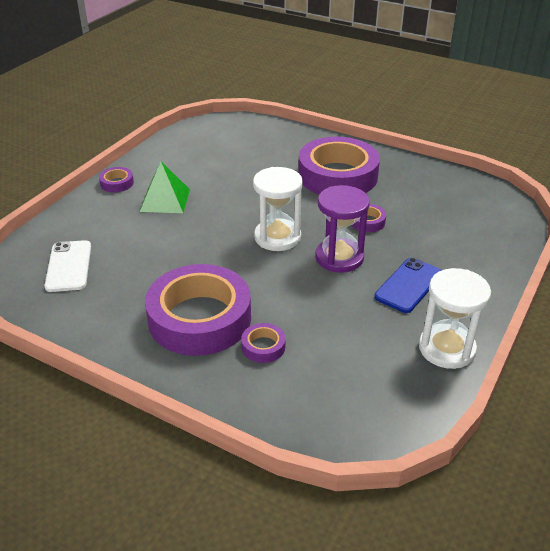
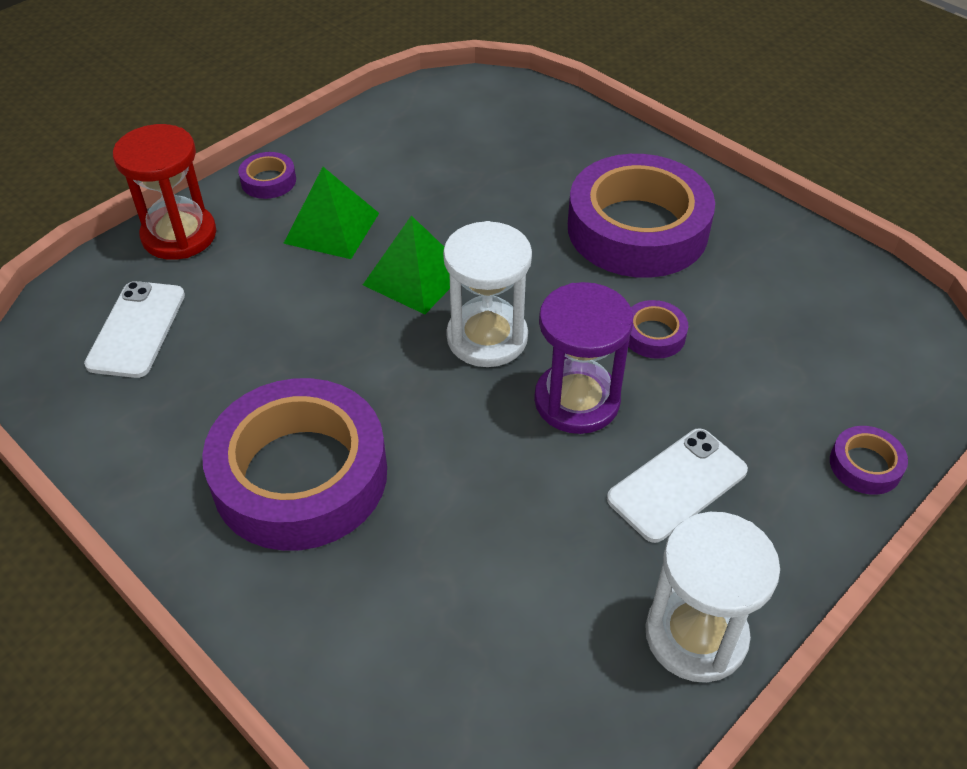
camera: 15 degrees right, 10 degrees up
(74, 217) = (179, 235): none -> red hourglass
(224, 216) = (415, 277): none -> green pyramid
(263, 347) = (381, 556): purple tape -> purple tape (865, 465)
(408, 285) = (677, 485): blue phone -> white phone

